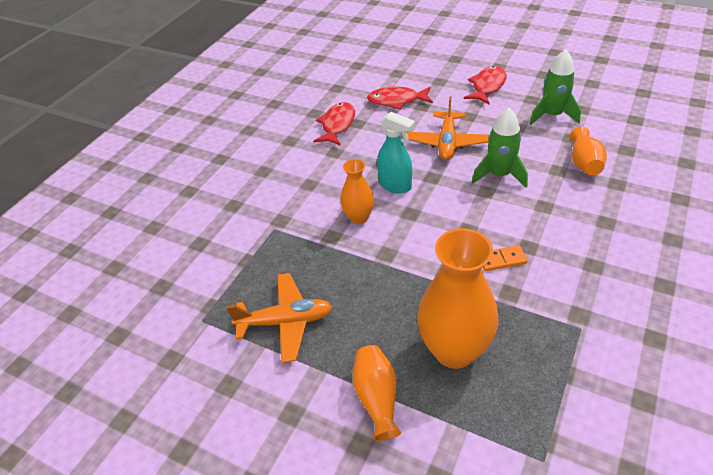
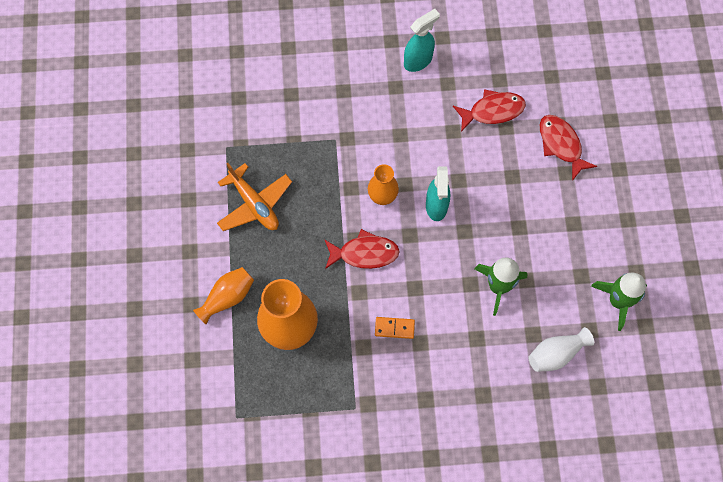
camera: 55 degrees right, 25 degrees up
(254, 149) = (418, 61): none -> turquoise spray bottle
(447, 143) = (520, 222): orange plane -> none
(487, 86) = (636, 220): red fish -> red fish (364, 253)
(502, 260) = (394, 328): orange domino -> orange domino turned 45 degrees counterclockwise
(584, 163) = (556, 354): orange vase -> white vase

